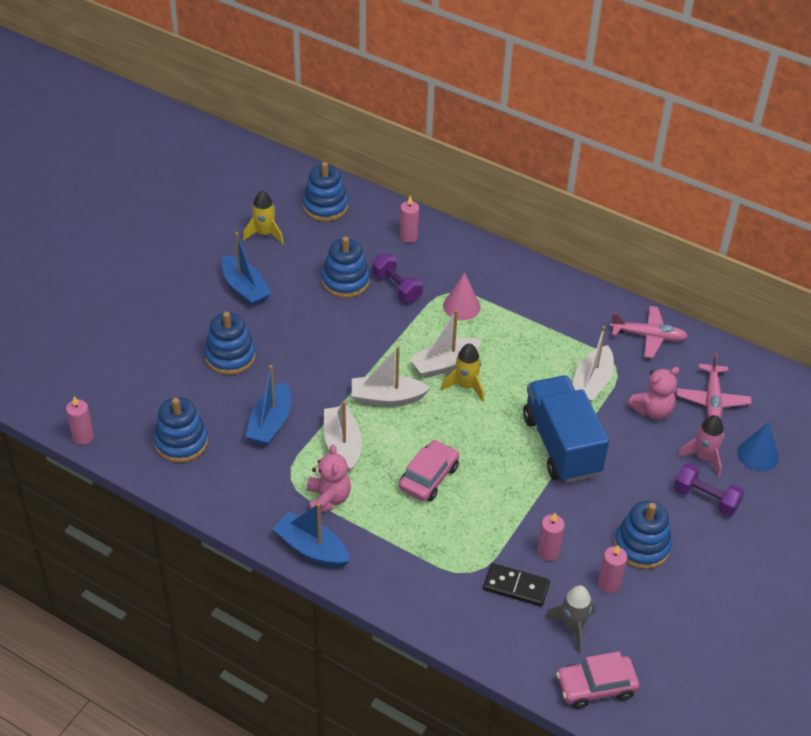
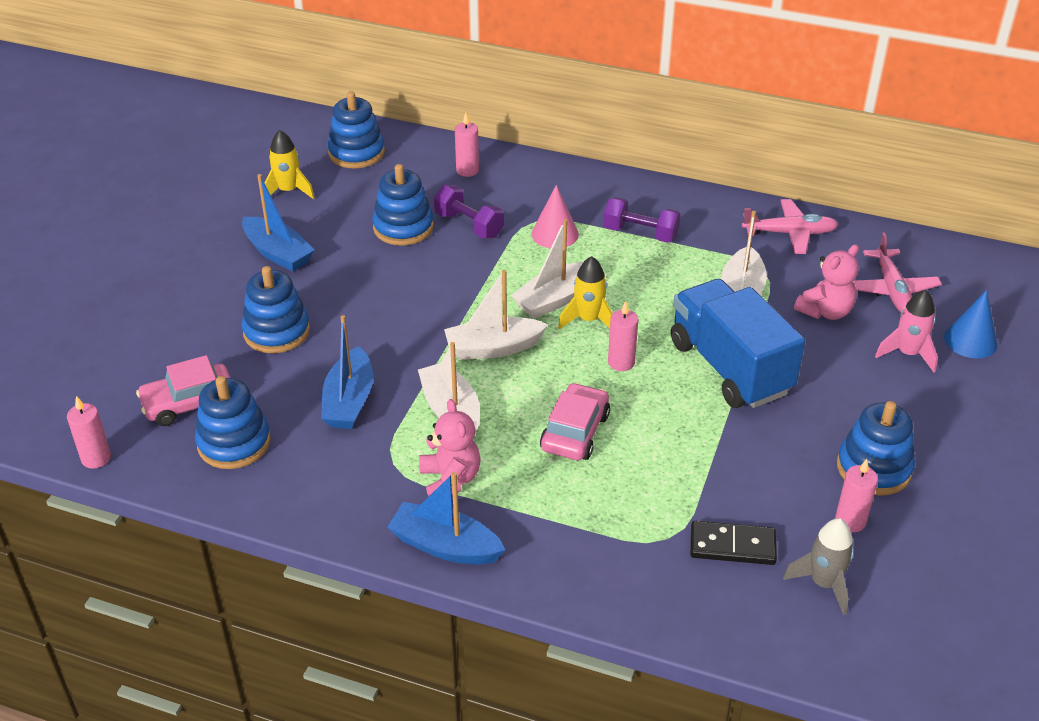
camera: 10 degrees left, 5 degrees down
(548, 552) = (758, 496): pink candle -> pink candle (621, 362)
(596, 687) = (883, 655): pink car -> pink car (189, 403)
(706, 499) = (929, 399): purple dumbbell -> purple dumbbell (640, 233)

